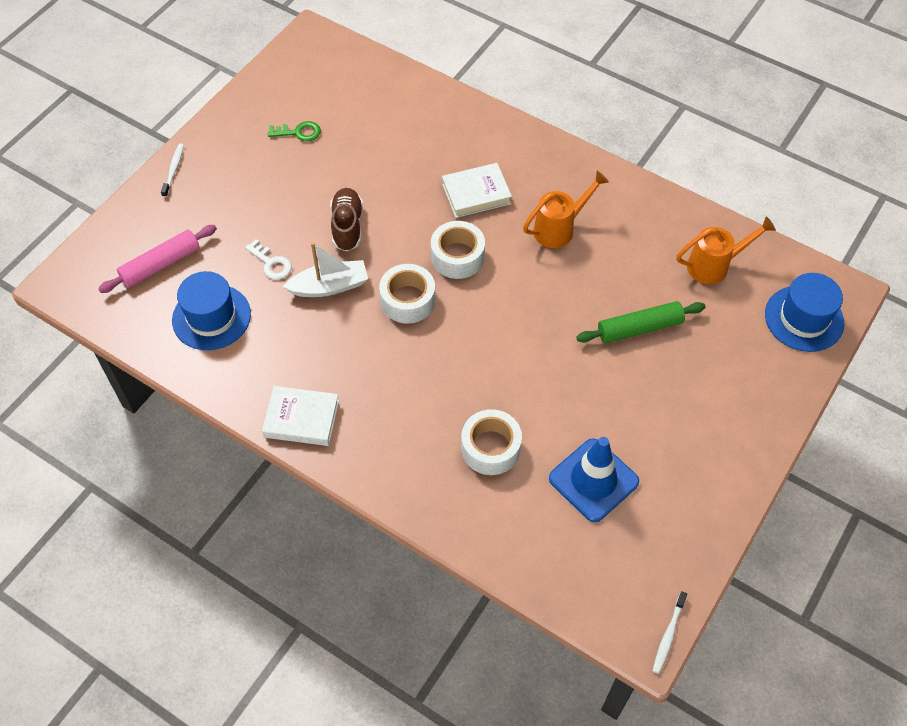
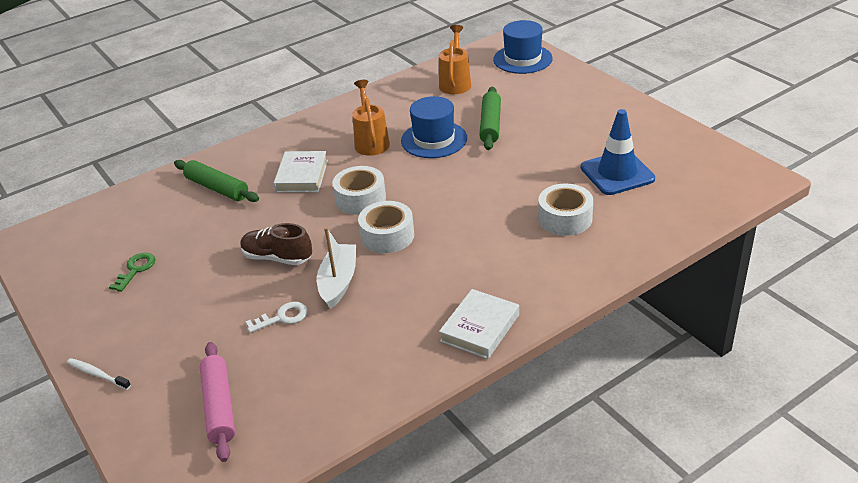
camera: 65 degrees left, 20 degrees down
(211, 317) = (318, 375): blue hat -> blue hat (434, 139)
(431, 136) = (217, 188): none -> green rolling pin
(668, 635) = (761, 167): white toothbrush -> none

